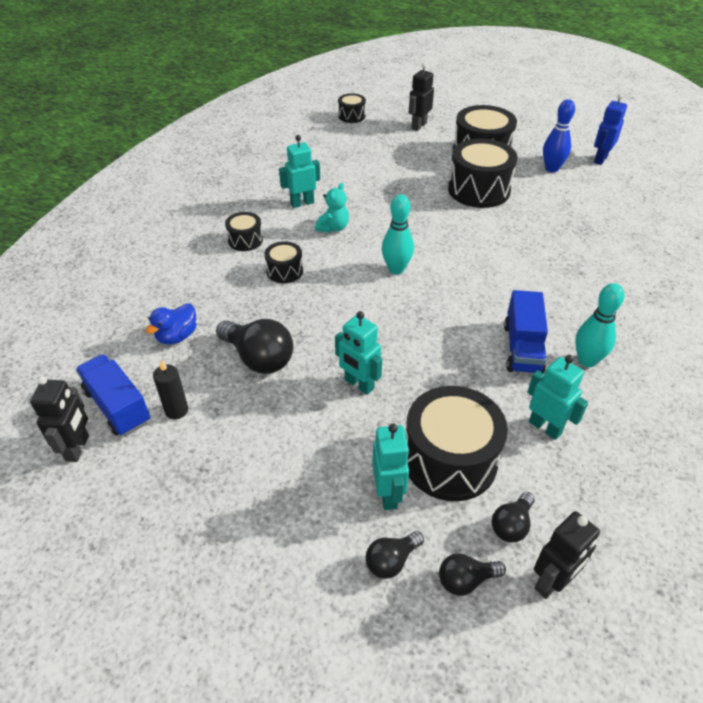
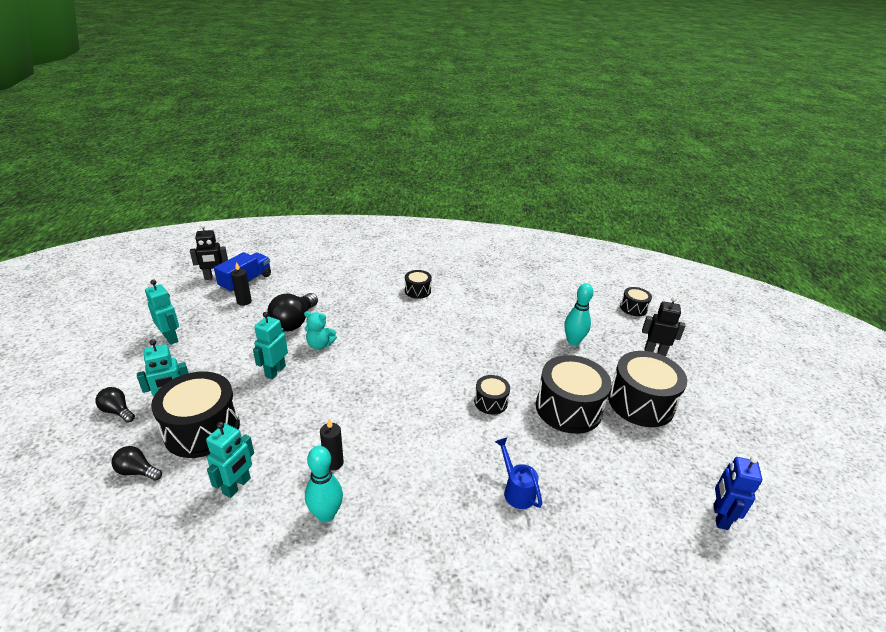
camera: 70 degrees right, 10 degrees down
(177, 336) = (308, 287): blue duck -> none
(284, 271) = (389, 315): black drum -> black drum (491, 402)
(302, 203) = (478, 306): turquoise robot -> turquoise robot (171, 338)
(333, 228) = (454, 328): turquoise teddy bear -> turquoise teddy bear (320, 345)
(396, 269) = (415, 370): turquoise bowling pin -> turquoise bowling pin (573, 341)
(466, 580) = (95, 450): black light bulb -> none
(522, 348) = (333, 463): blue truck -> black candle
(551, 169) = (656, 466): blue bowling pin -> none
(552, 582) = (82, 500): black robot -> none
(568, 241) = (516, 490): none -> blue watering can
(600, 159) = (719, 517): blue robot -> blue robot turned 90 degrees counterclockwise

